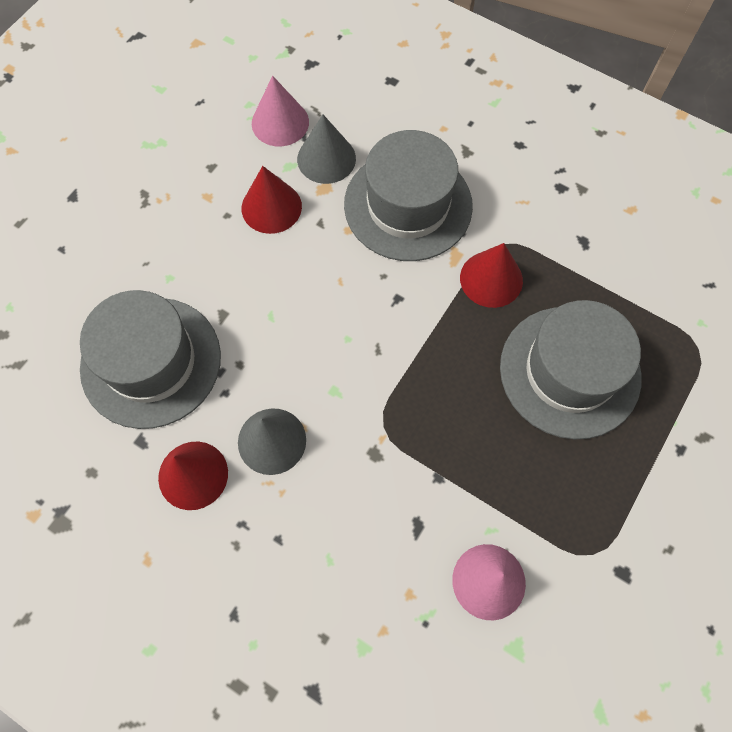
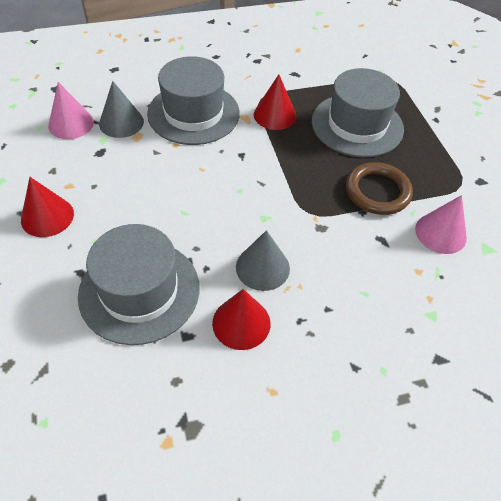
camera: 50 degrees left, 15 degrees down
(271, 207) = (117, 164): red cone -> red cone (47, 216)
(484, 471) = (377, 191): none -> brown ring

